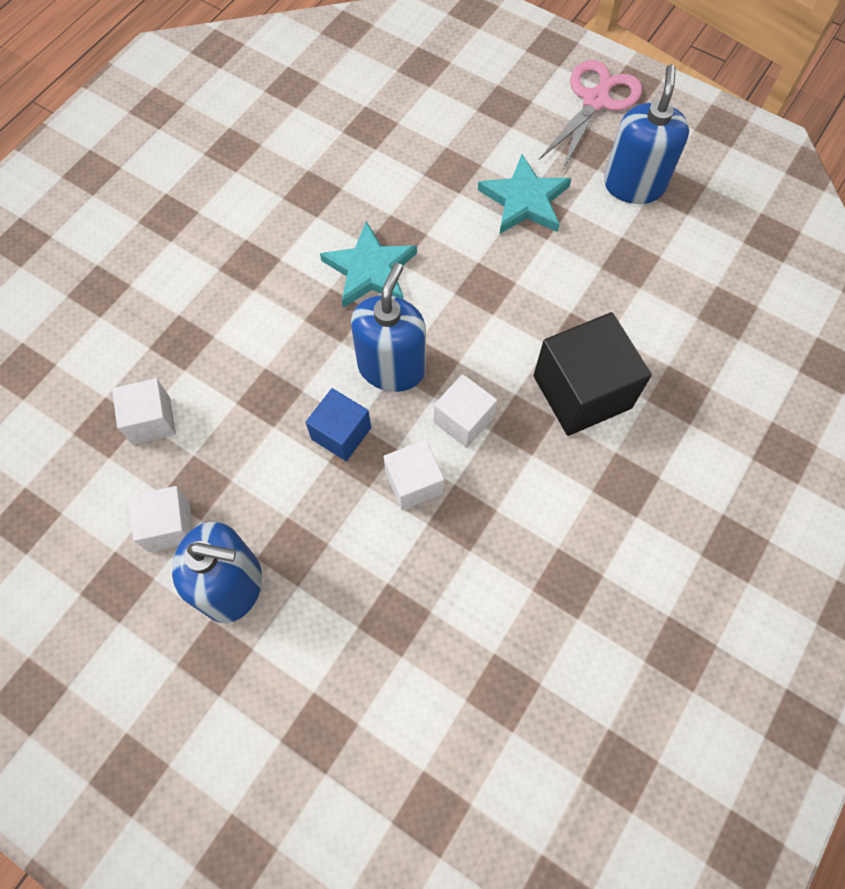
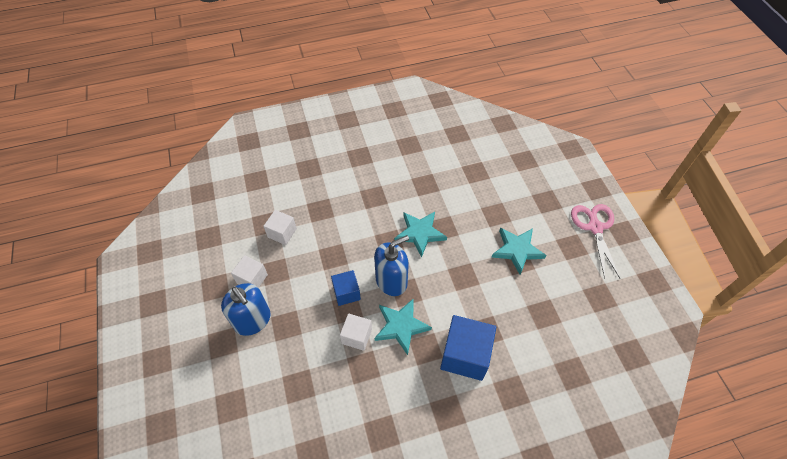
camera: 40 degrees right, 10 degrees down
(463, 420) = (401, 326): white cube -> turquoise star
(582, 392) = (465, 355): black cube -> blue cube
(595, 101) = (595, 227): pink scissors -> pink scissors turned 75 degrees counterclockwise
(633, 185) = (578, 279): blue soap dispenser -> none

